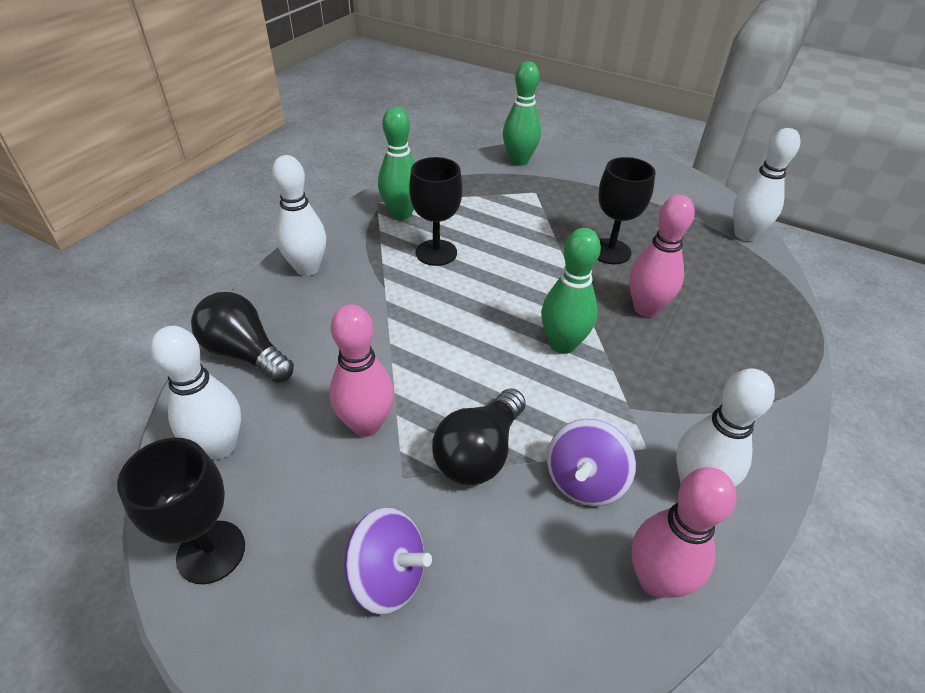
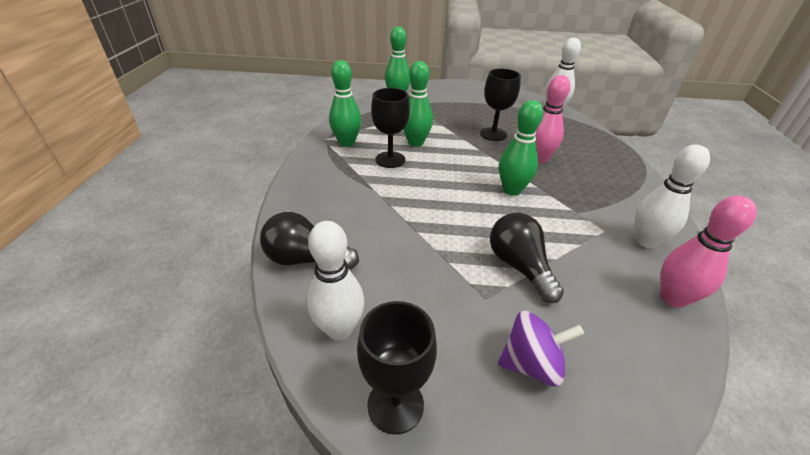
camera: 25 degrees left, 5 degrees down
(307, 268) = (307, 191): white bowling pin -> none
(366, 424) = (434, 275): pink bowling pin -> none
(479, 453) = (519, 266): black light bulb -> black light bulb turned 150 degrees clockwise
(489, 236) = (416, 142): none -> green bowling pin
(584, 481) = (590, 260): purple spinning top -> none

